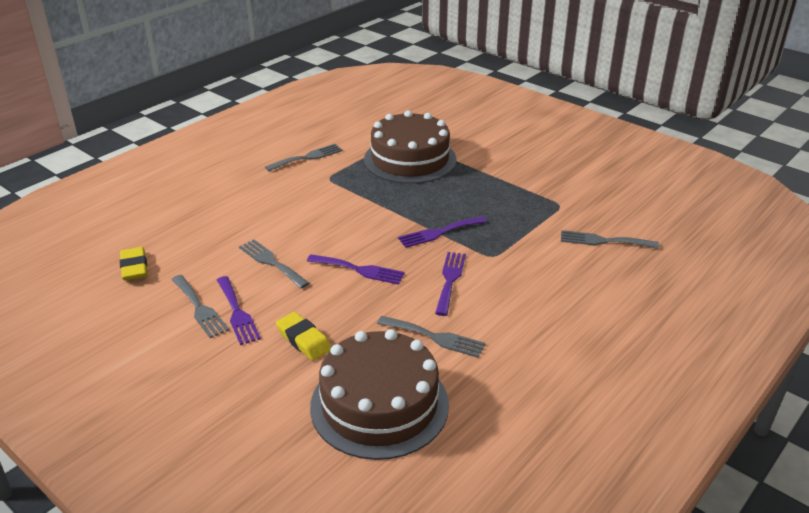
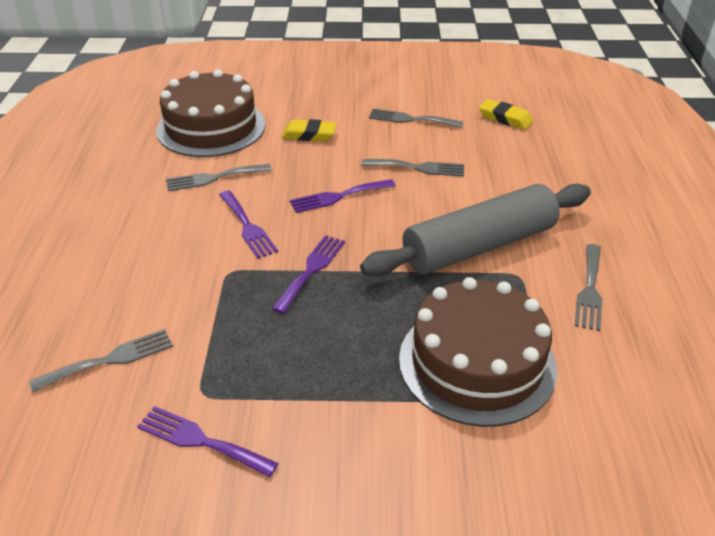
camera: 140 degrees right, 5 degrees up
(237, 313) = (381, 128): purple fork -> purple fork (201, 441)
(323, 198) = (479, 246): none -> grey rolling pin

